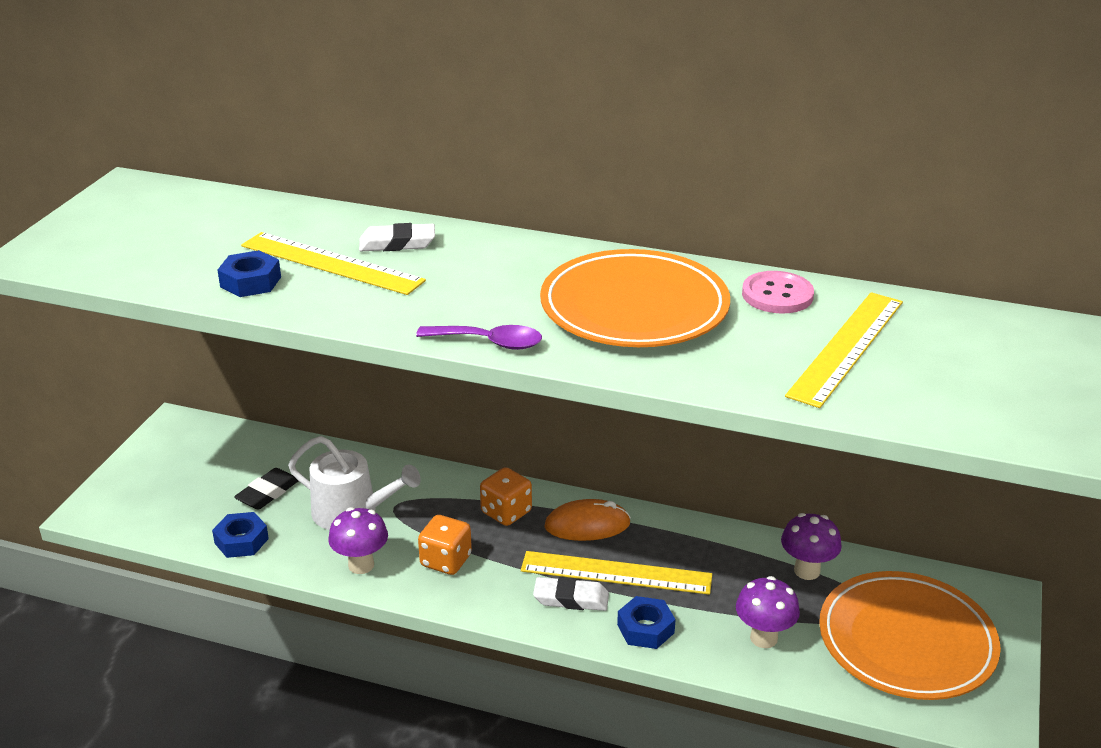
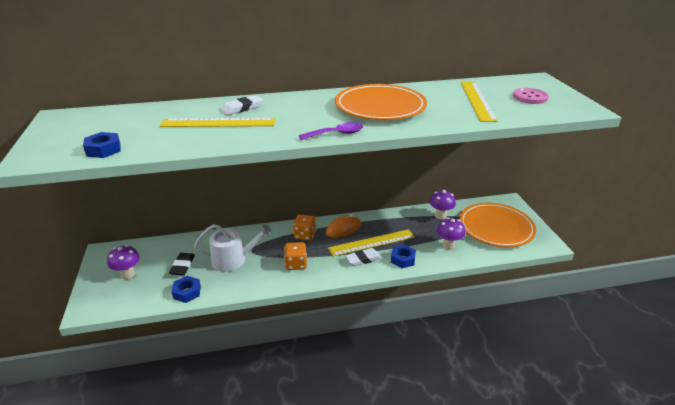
camera: 30 degrees left, 0 degrees up
(250, 282) = (184, 140): blue nut -> blue nut (103, 150)
(361, 565) = (258, 280): purple mushroom -> purple mushroom (128, 274)
(777, 295) = (428, 90): pink button -> pink button (530, 97)

